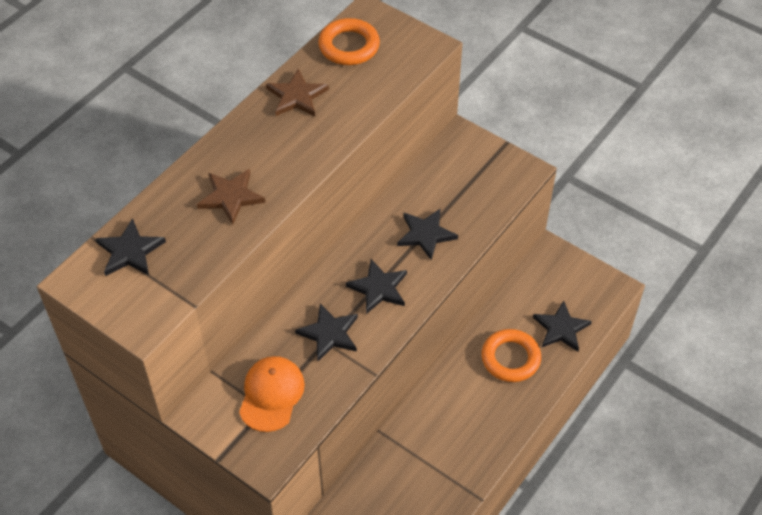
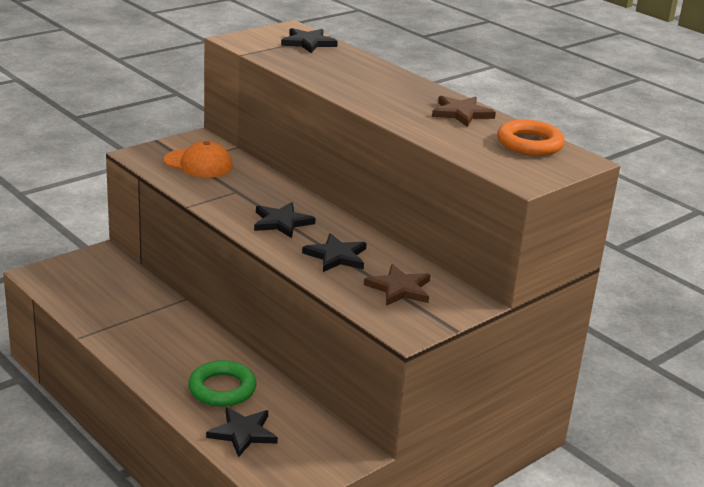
camera: 100 degrees right, 25 degrees down
(231, 197) = (346, 76): brown star -> brown star (399, 288)
(329, 334) = (244, 194): black star -> none
(510, 358) = (222, 389): orange ring -> green ring

